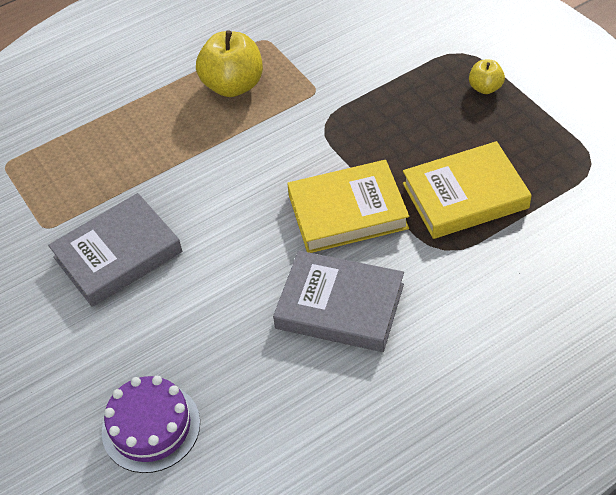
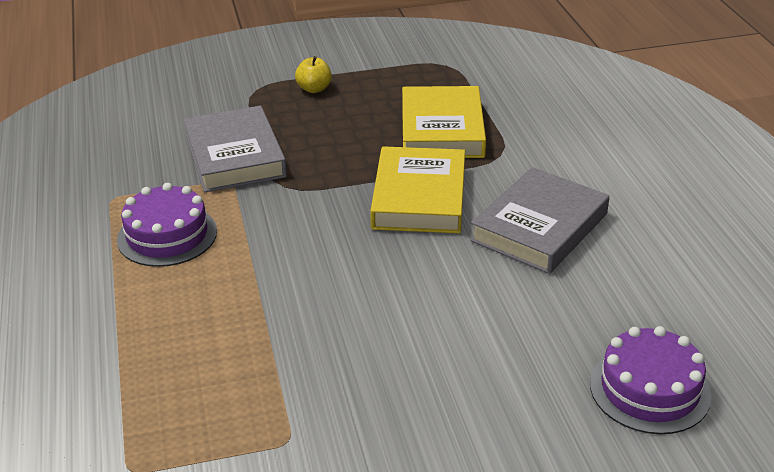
camera: 75 degrees left, 15 degrees down
(118, 254) = (378, 377): grey book -> grey book (235, 156)
(233, 85) = (167, 235): yellow apple -> purple cake

